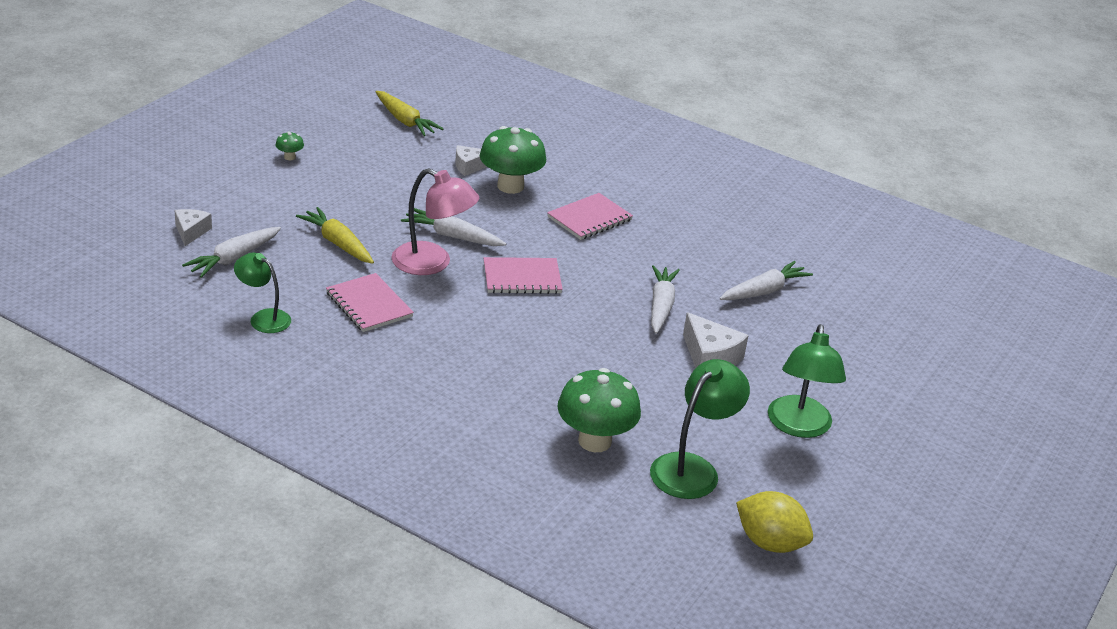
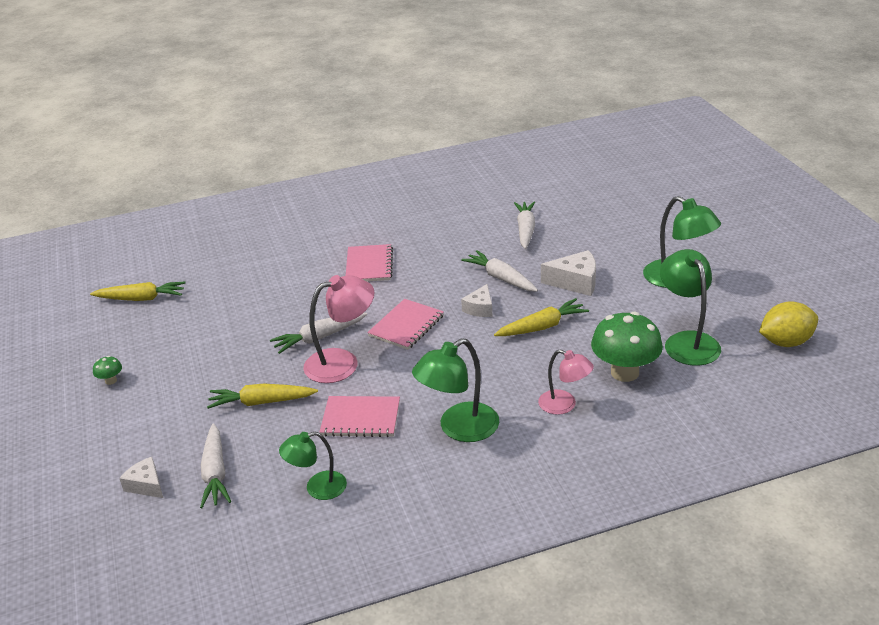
camera: 45 degrees left, 0 degrees up
(409, 366) = (459, 428): none -> green lamp
(469, 166) = (240, 292): white cheese -> white cheese (480, 308)
(505, 418) = (564, 405): none -> pink lamp
(510, 186) = (289, 284): green mushroom -> none
(610, 361) = (542, 327): none -> yellow carrot

